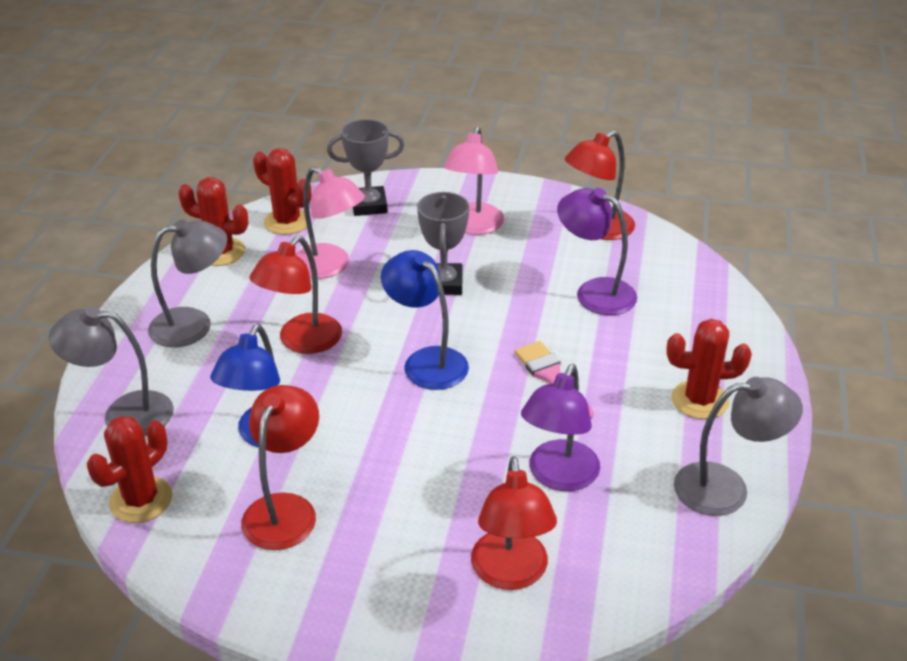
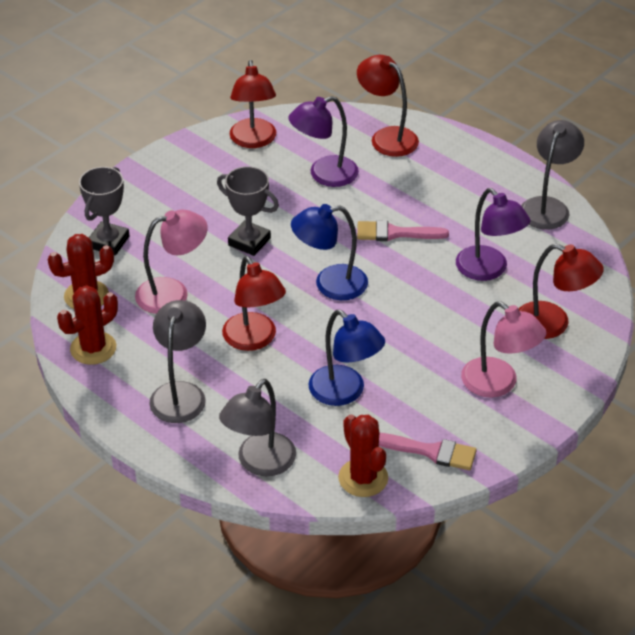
camera: 60 degrees left, 5 degrees up
(213, 541) = (431, 451): none -> pink brush
(285, 509) = (426, 406): red lamp -> red lamp (387, 137)
(474, 226) = (192, 198): pink lamp -> pink lamp (498, 384)
(700, 400) = (467, 180): red cactus -> none

